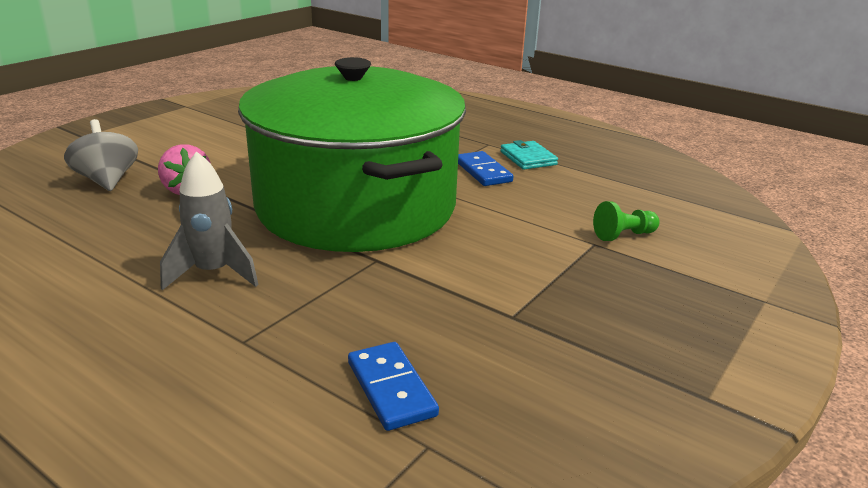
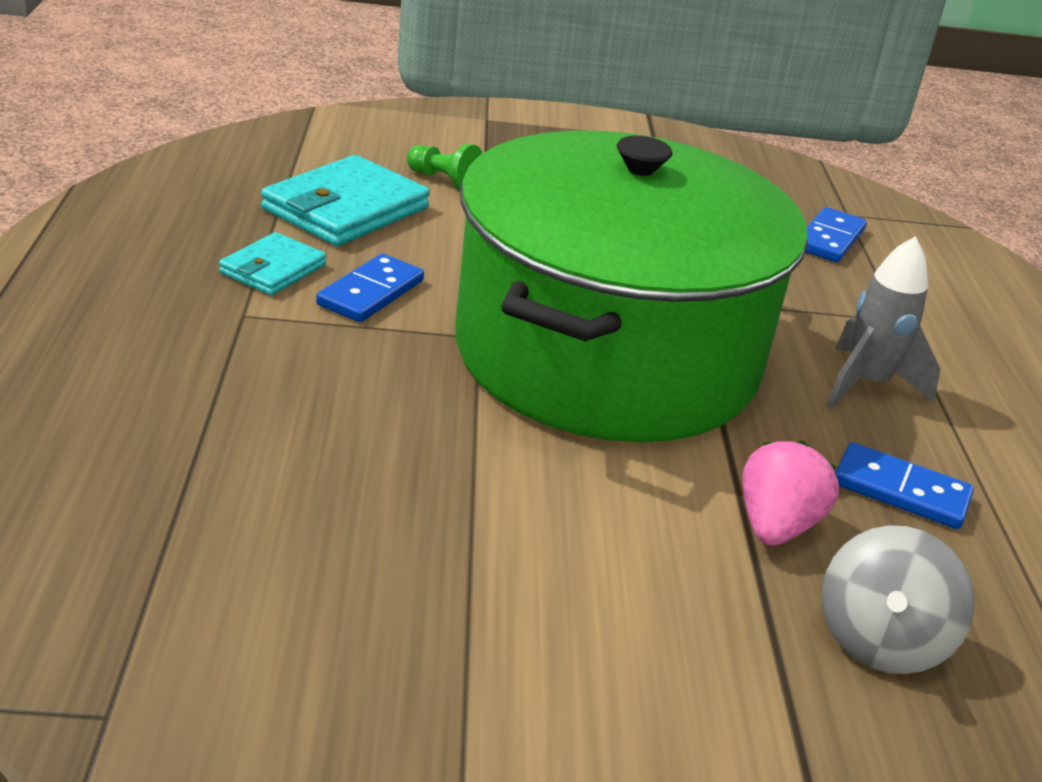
camera: 130 degrees left, 5 degrees up
(141, 231) = (900, 491): none -> blue domino
(592, 192) = (346, 208): none -> turquoise wallet

